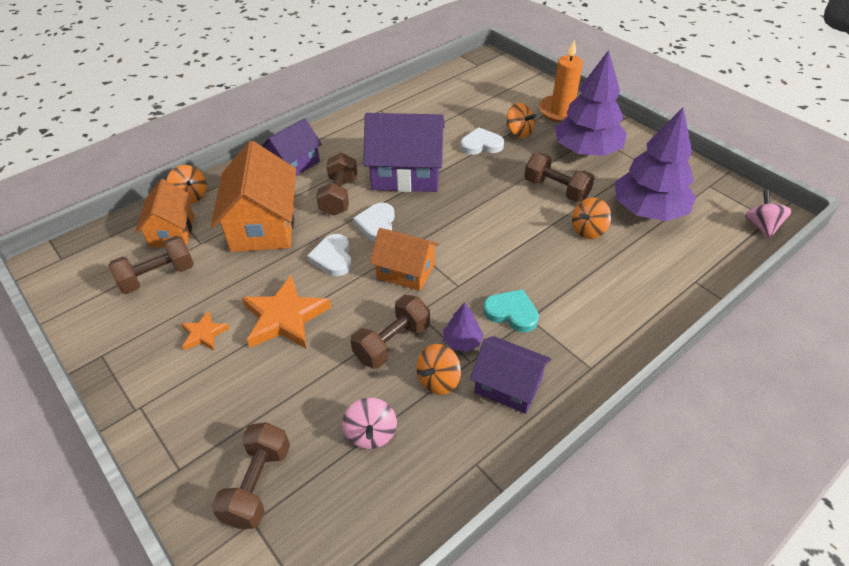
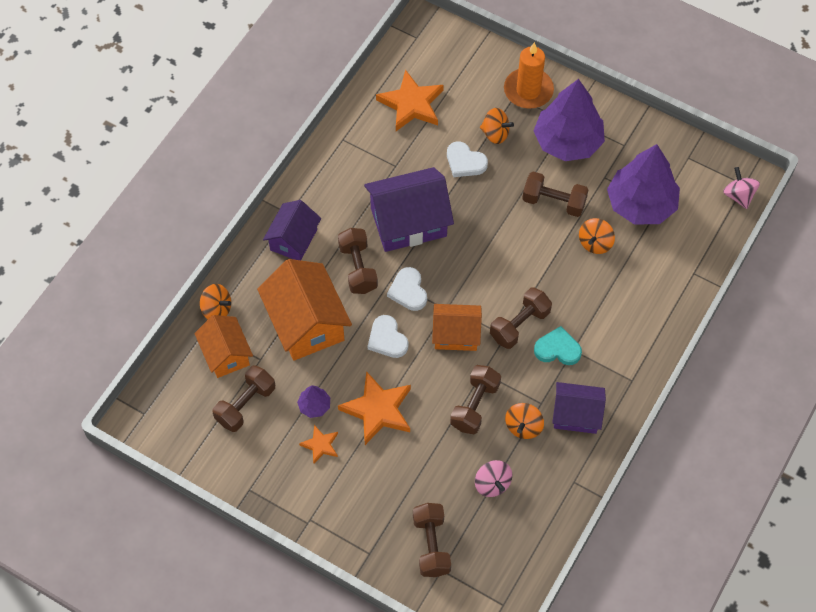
camera: 20 degrees left, 15 degrees up
(452, 100) = (411, 104): none -> orange star
(462, 341) = (528, 388): purple tree -> purple tree (314, 406)
(478, 280) = (519, 325): none -> brown dumbbell
(481, 145) = (465, 162): white heart -> white heart turned 120 degrees counterclockwise

